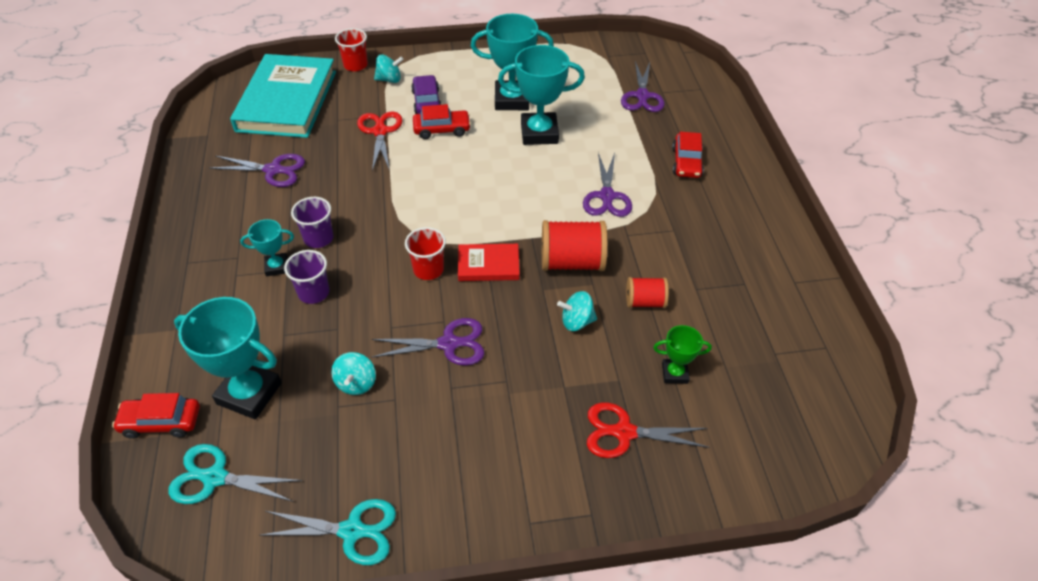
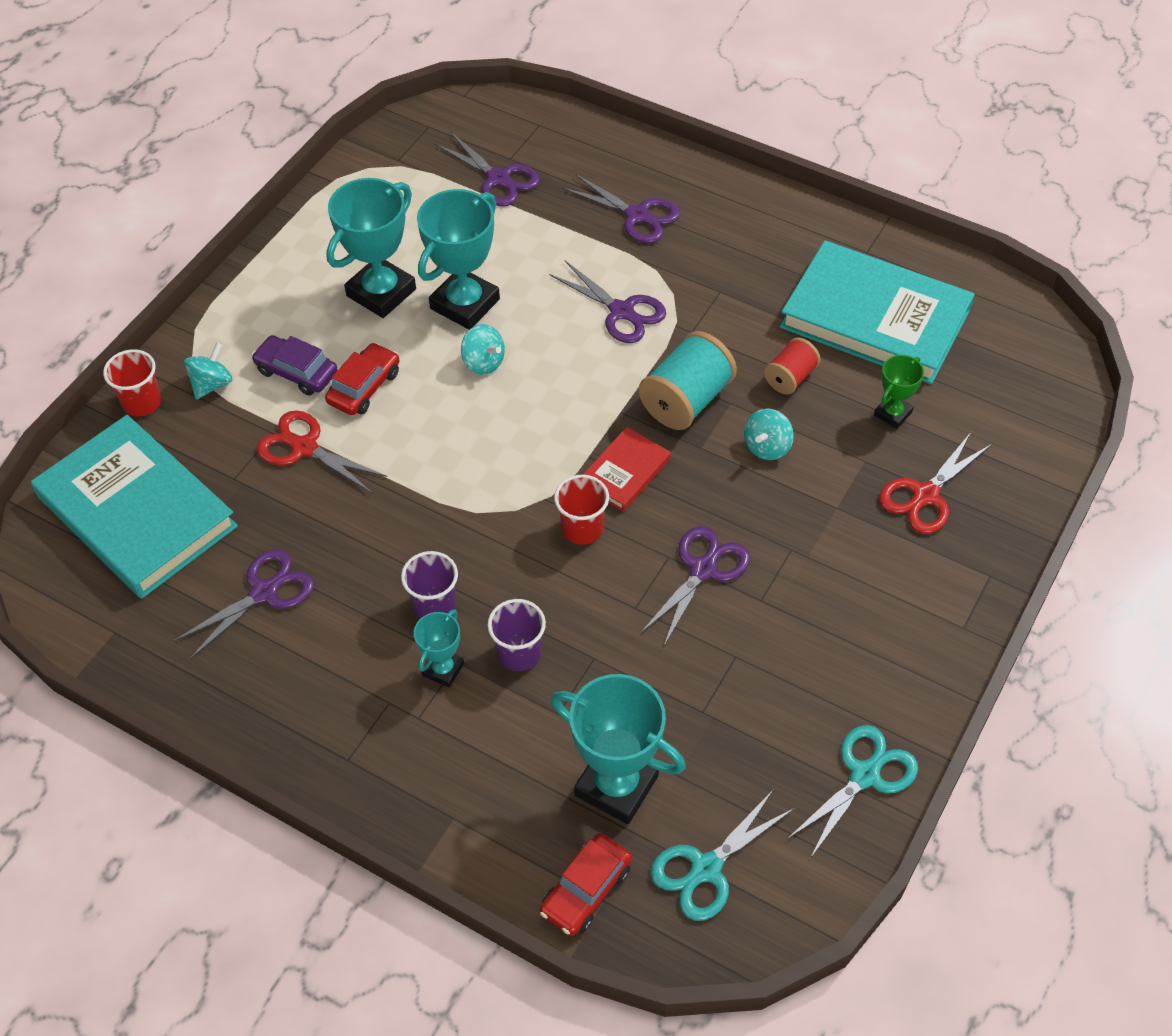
camera: 50 degrees left, 5 degrees up
(249, 393) = (616, 785): turquoise trophy -> turquoise trophy turned 60 degrees clockwise
(356, 383) = (686, 679): turquoise spinning top -> turquoise spinning top (483, 362)
(572, 262) = (686, 400): red spool -> turquoise spool
(686, 162) = (637, 215): red car -> purple scissors
(744, 318) = (875, 318): none -> turquoise book

